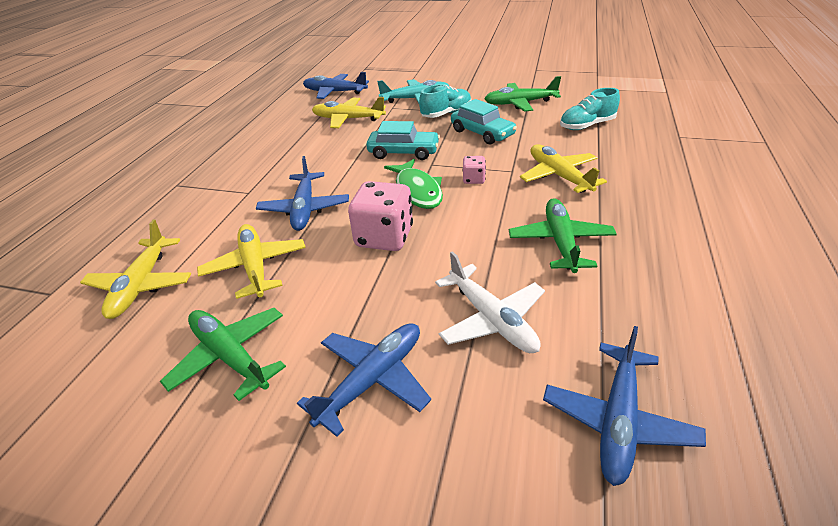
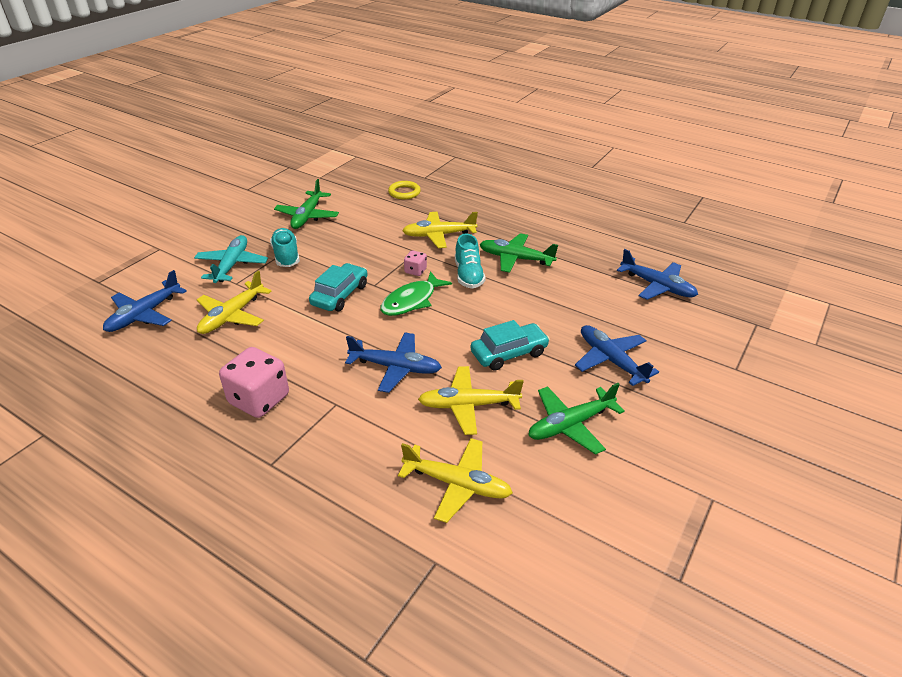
camera: 75 degrees left, 0 degrees up
(384, 237) = (467, 330): pink dice -> pink dice (259, 399)
(417, 191) = (411, 301): green fish -> green fish turned 135 degrees clockwise
(482, 133) = (343, 248): turquoise car -> turquoise car (509, 353)
(491, 319) = (575, 304): white plane -> none
(587, 125) = (377, 202): turquoise shoe -> turquoise shoe (468, 275)
(626, 134) = (404, 192): none -> yellow ring

